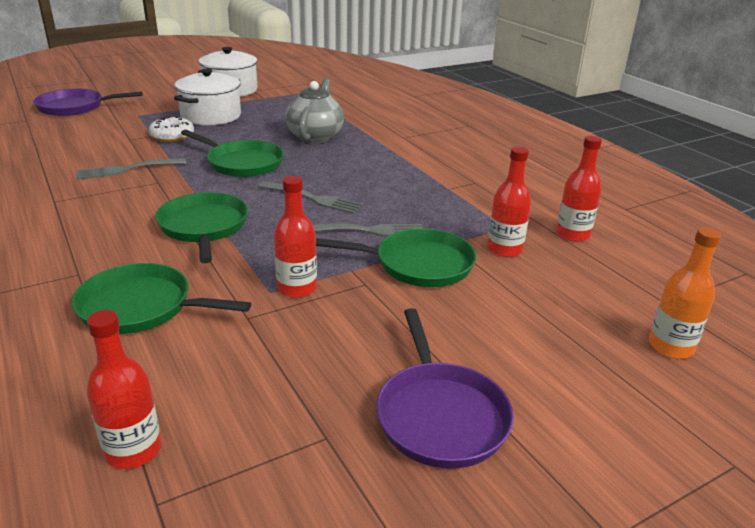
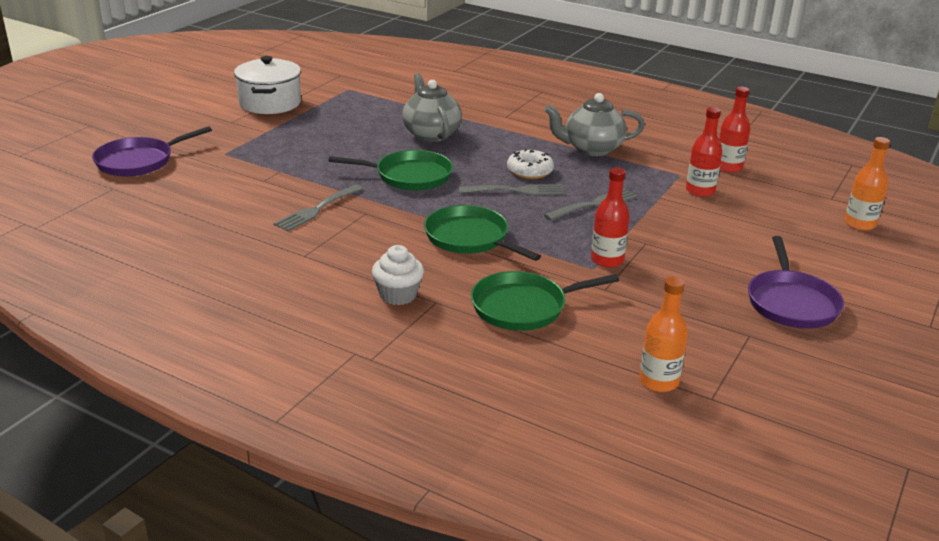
camera: 30 degrees left, 0 degrees up
(59, 257) = (398, 295): none -> white cupcake
(133, 450) = (658, 381): red bottle -> orange bottle
(172, 136) = (300, 167): white donut -> white donut (529, 171)
(211, 116) = (300, 136): white pot -> none
(419, 264) = (661, 218): green pan -> none
(440, 415) = (791, 303): purple pan -> purple pan turned 45 degrees clockwise
(444, 181) = (592, 149): none -> grey teapot

